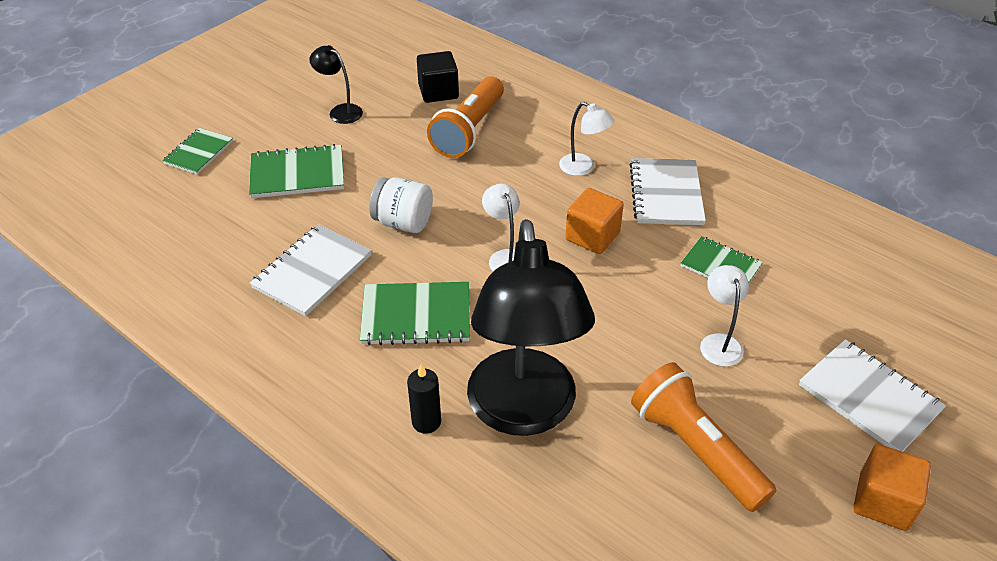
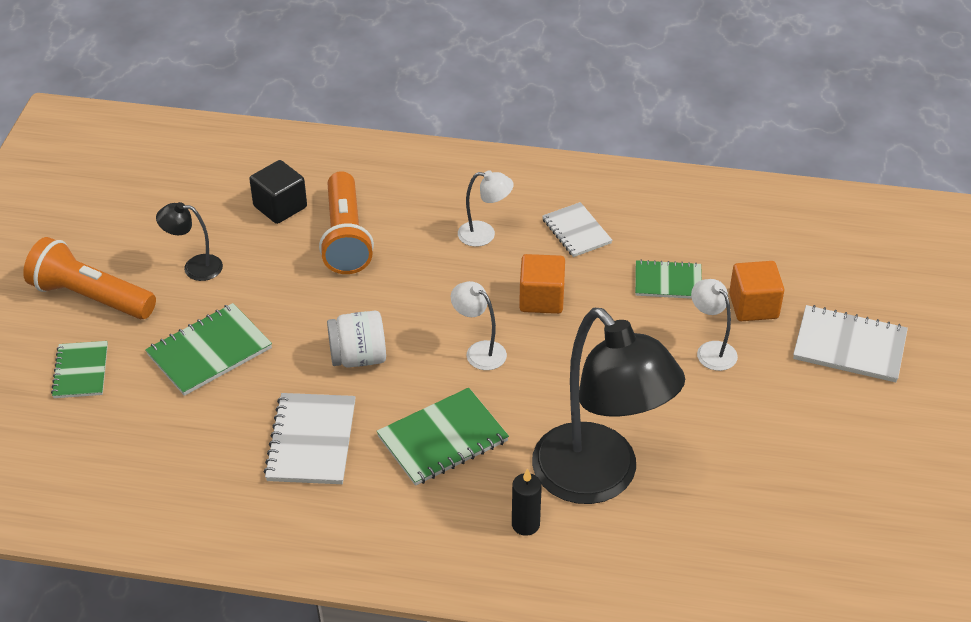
camera: 30 degrees left, 0 degrees up
(666, 194) = (576, 231): white notebook -> white notebook, size x0.67
(695, 449) = (750, 446): orange flashlight -> orange flashlight (90, 297)
(883, 501) = (905, 422): orange cube -> orange cube (753, 306)

